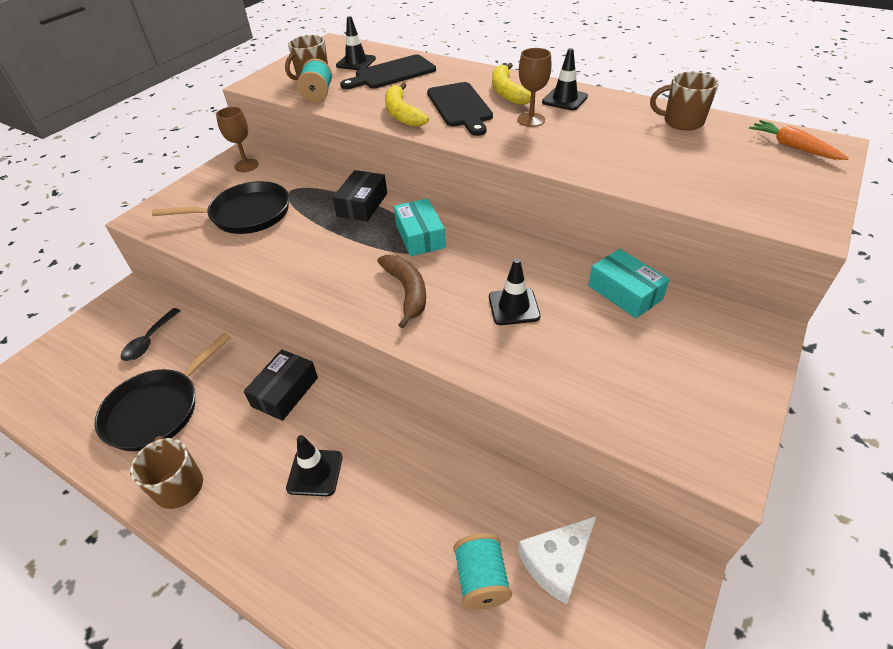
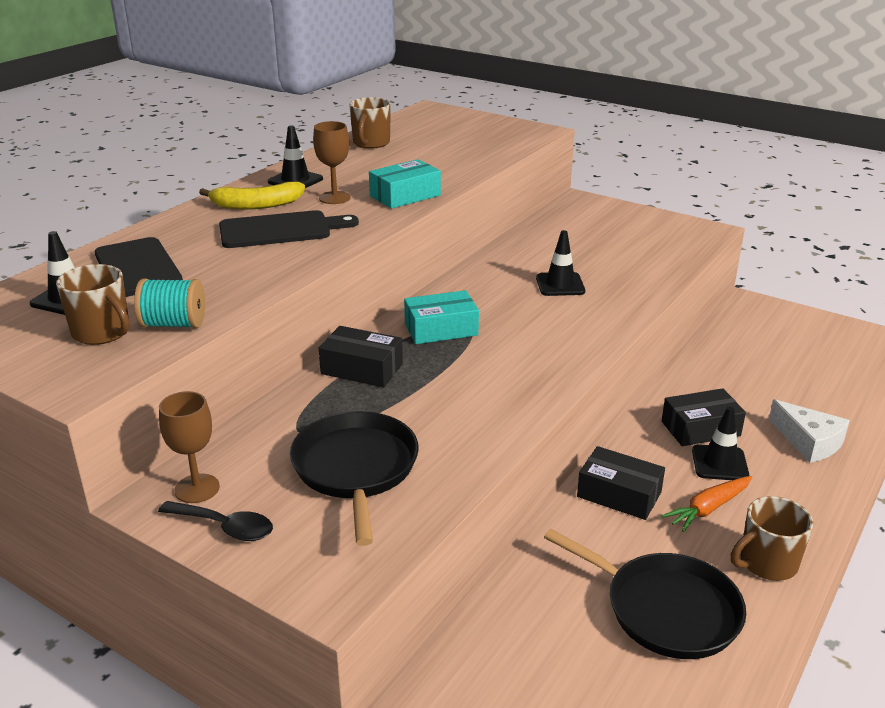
camera: 90 degrees left, 15 degrees down
(149, 340) = (534, 652): black spoon -> black spoon (224, 527)
(371, 464) = (700, 428): none -> black box
(402, 113) = (278, 263): yellow banana -> none
(407, 292) = (539, 337): brown banana -> none
(481, 579) = (786, 374): turquoise spool -> none
(557, 562) = (759, 343): white cheese -> white cheese (809, 442)
(625, 292) = (540, 239): turquoise box -> turquoise box (405, 196)
(792, 147) = (429, 118): orange carrot -> orange carrot (708, 509)

